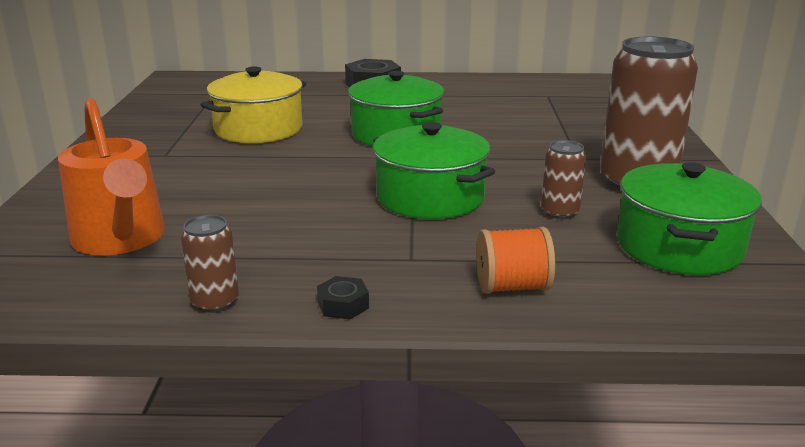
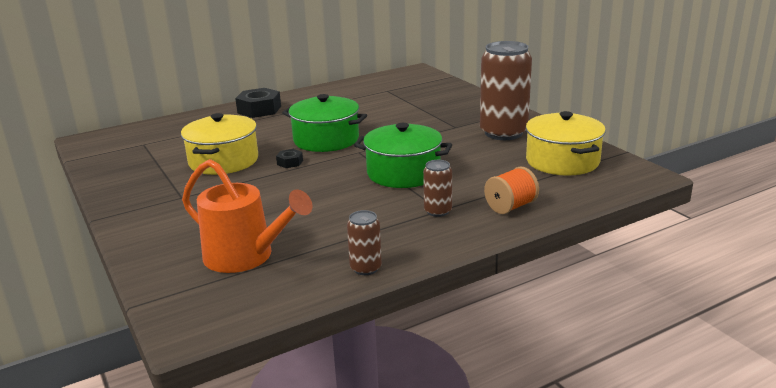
camera: 30 degrees left, 0 degrees up
(343, 305) = (439, 244): black nut -> black nut (290, 162)
(560, 212) = (485, 161): brown can -> brown can (438, 211)
(679, 246) = (562, 161): green pot -> yellow pot

